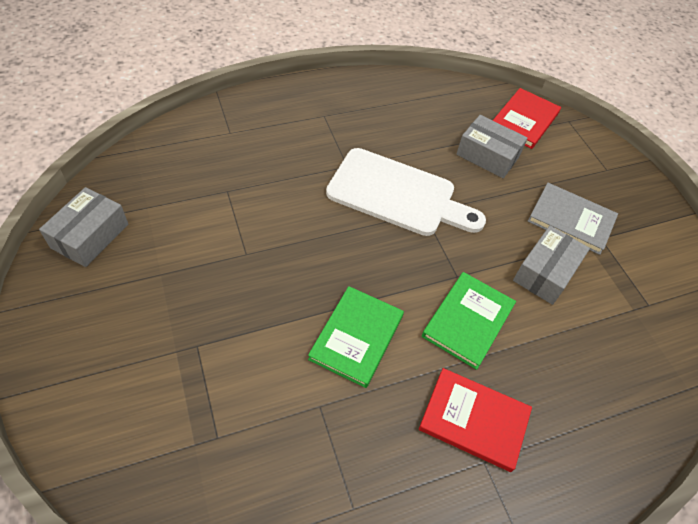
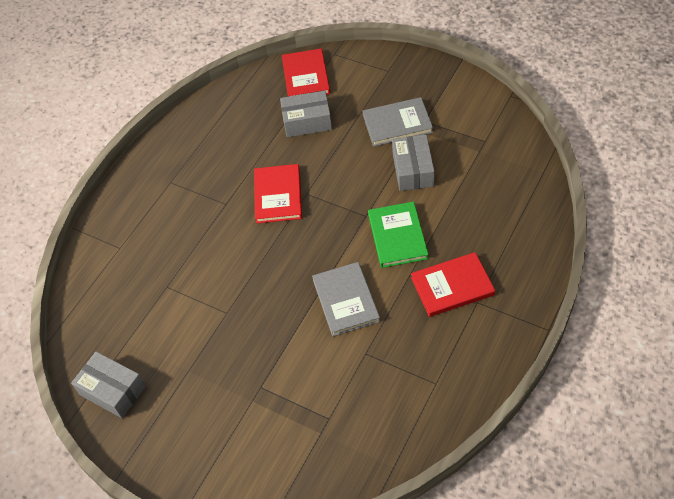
camera: 30 degrees left, 0 degrees up
(90, 236) = (113, 390): grey box -> grey box turned 45 degrees counterclockwise
(356, 337) = (346, 300): green book -> grey book
(397, 194) = (278, 195): white cutting board -> red book

